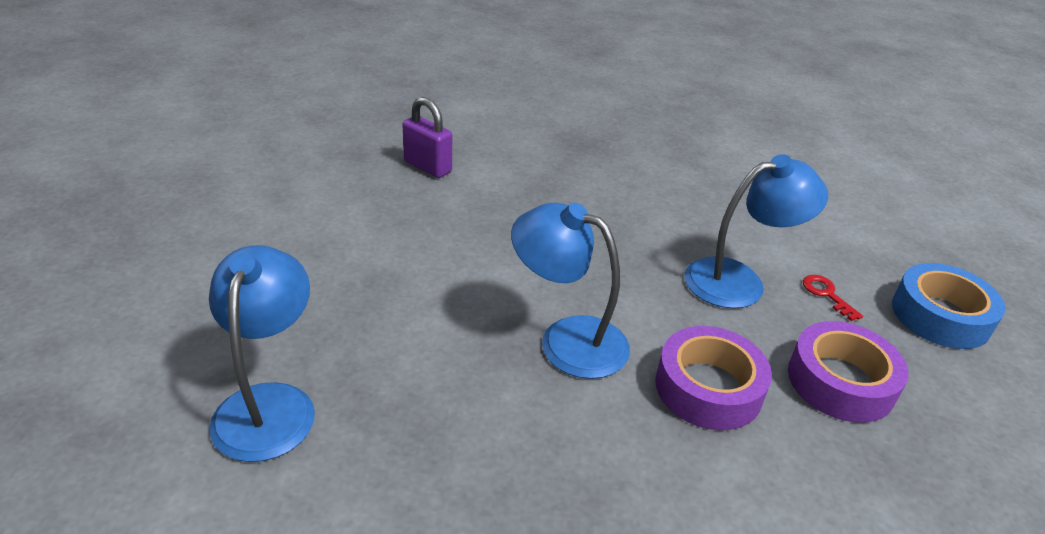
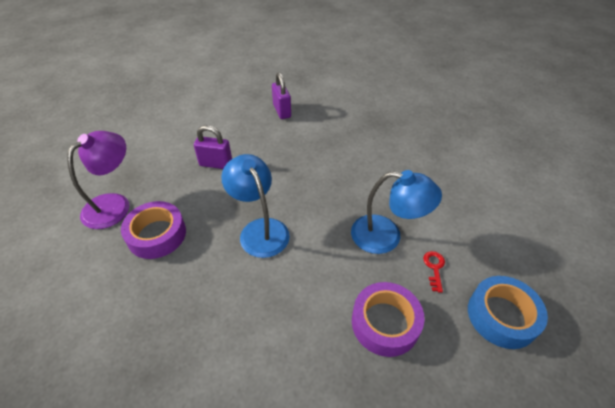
camera: 35 degrees right, 10 degrees up
(269, 404) = (114, 204): blue lamp -> purple lamp
(397, 275) = (216, 164): none -> purple padlock
(708, 388) = (304, 288): purple tape -> purple tape (157, 235)

